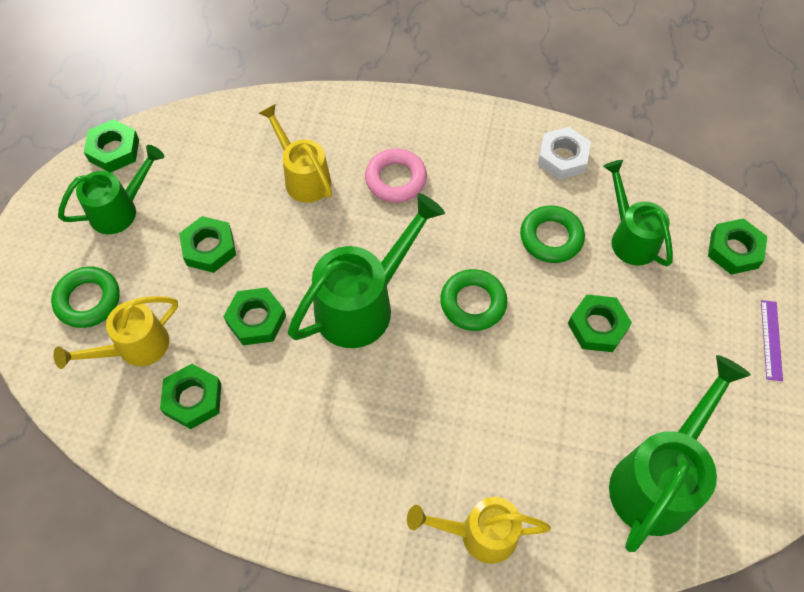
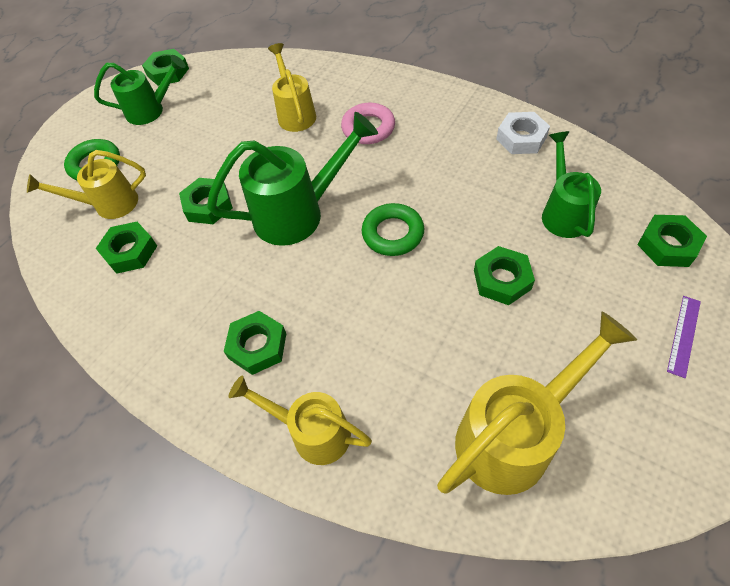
camera: 25 degrees right, 5 degrees down
(209, 248) = (199, 148): green nut -> green nut (257, 346)
(551, 237) = (486, 197): green ring -> none
(658, 479) = (513, 436): green watering can -> yellow watering can

